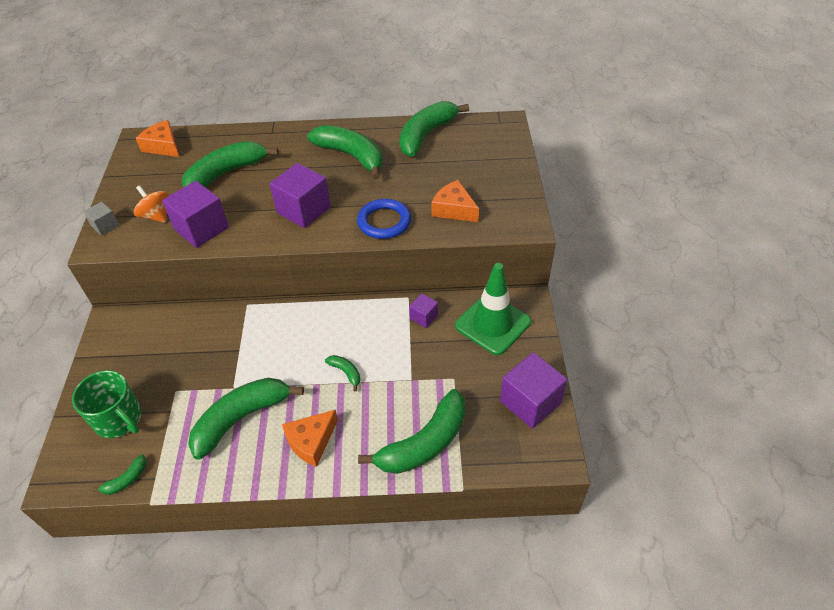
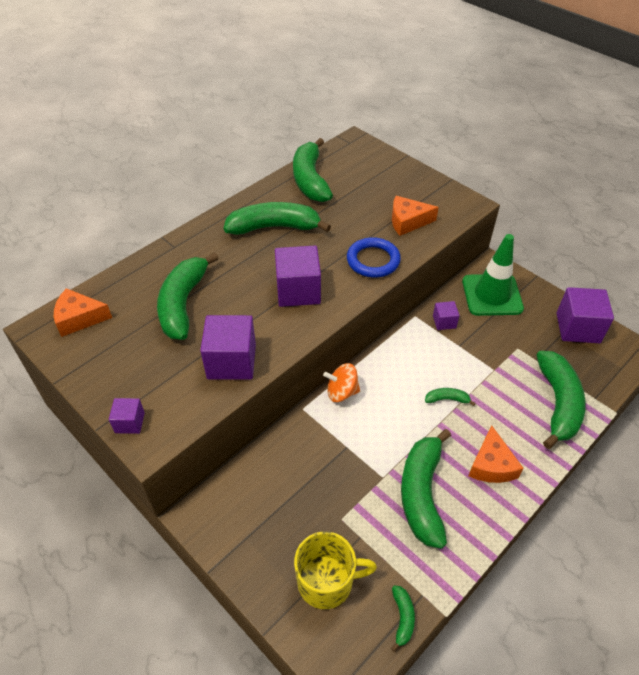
camera: 45 degrees left, 0 degrees up
(105, 226) = (130, 422): grey cube -> purple cube
(119, 419) = (327, 581): green mug -> yellow mug
(156, 216) = (170, 380): orange spinning top -> orange spinning top (341, 392)

